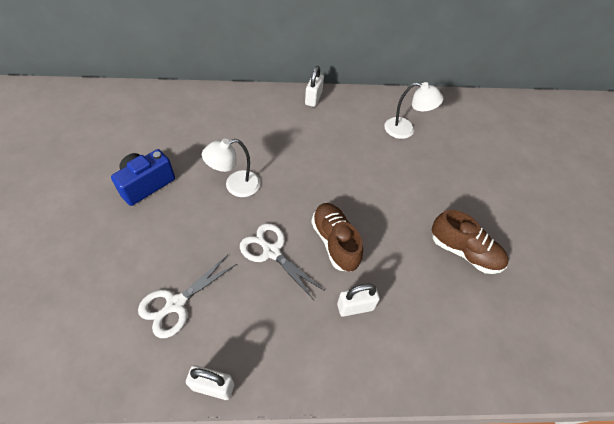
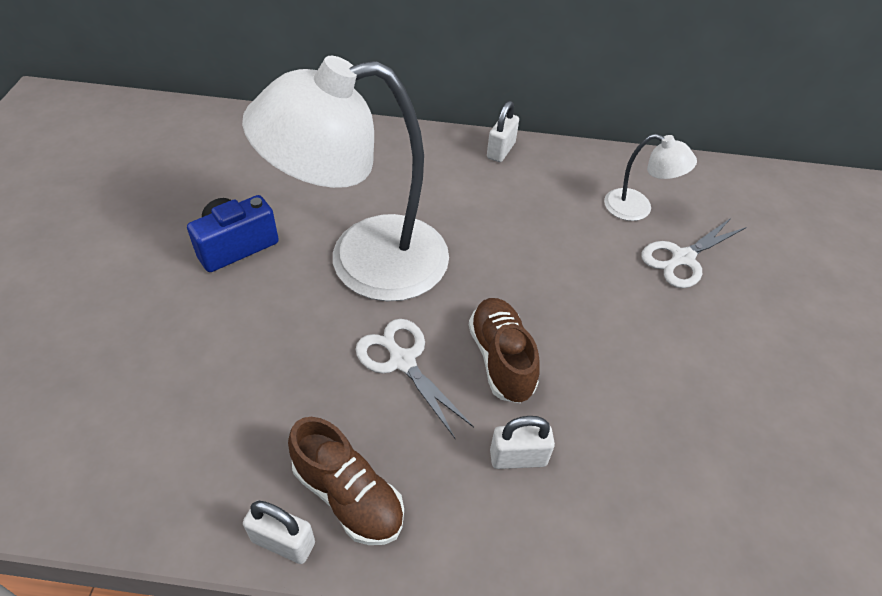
camera: 10 degrees right, 5 degrees down
(176, 303) = (250, 416): white scissors -> white scissors (683, 258)
(235, 186) = (364, 261): white lamp -> white lamp, size x2.27
(464, 252) = (706, 399): brown shoe -> brown shoe (348, 495)

